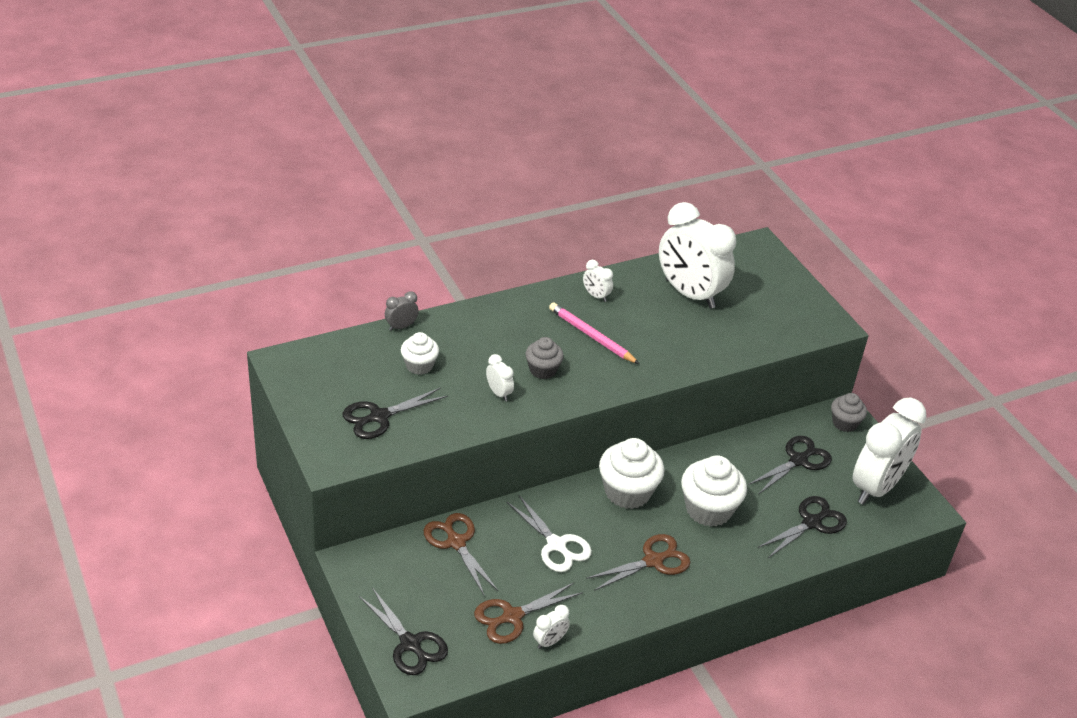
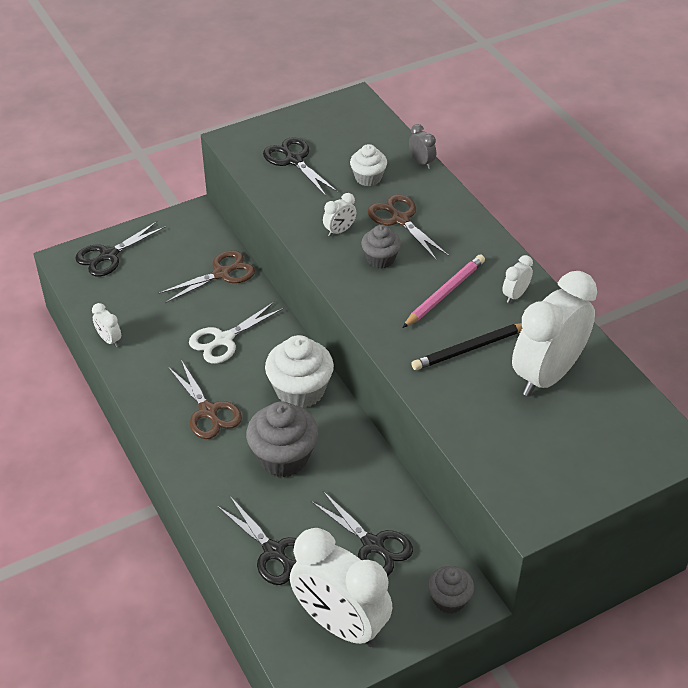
camera: 90 degrees right, 5 degrees up
(512, 617) = (137, 314): brown scissors -> brown scissors (400, 219)
(660, 330) = (470, 349): none -> black pencil
(708, 509) = (283, 457): white cupcake -> grey cupcake

